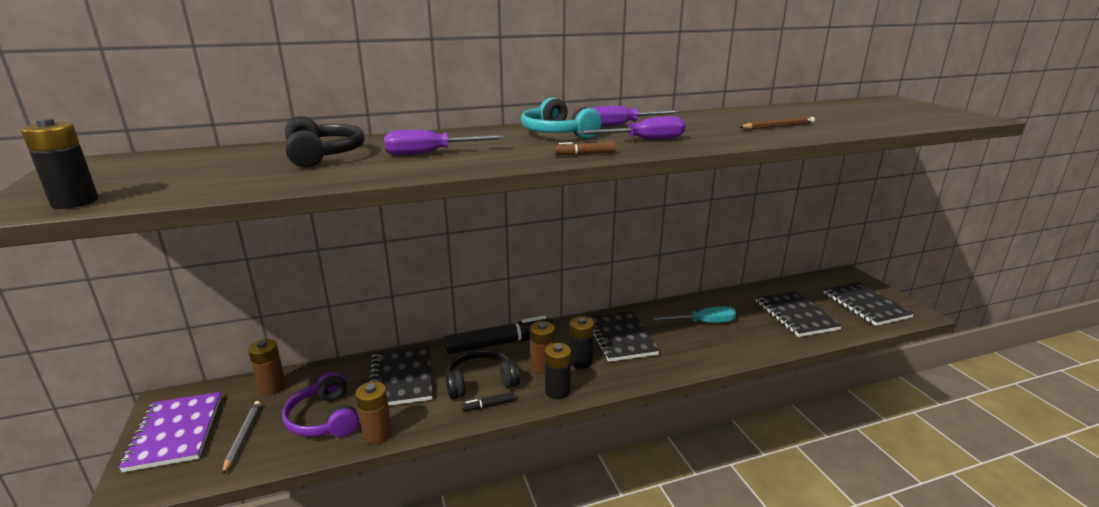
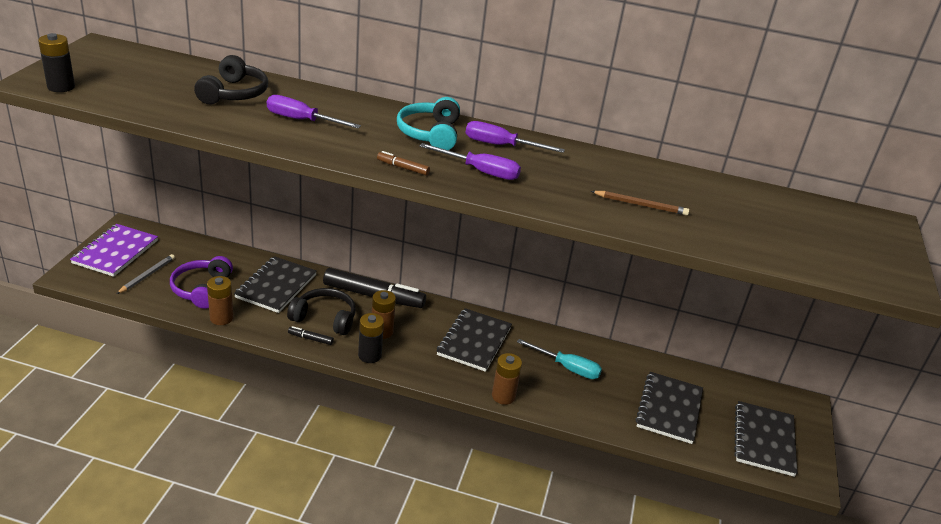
camera: 30 degrees right, 10 degrees up
(272, 387) = (192, 249): brown battery -> brown battery (503, 396)
(580, 362) = (416, 343): black battery -> none

